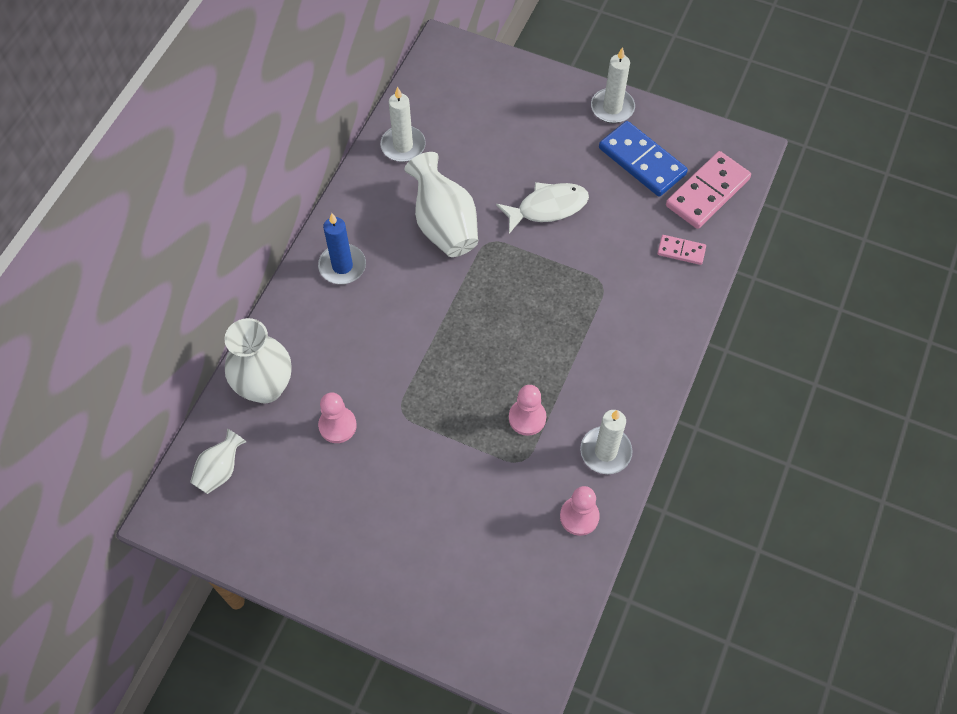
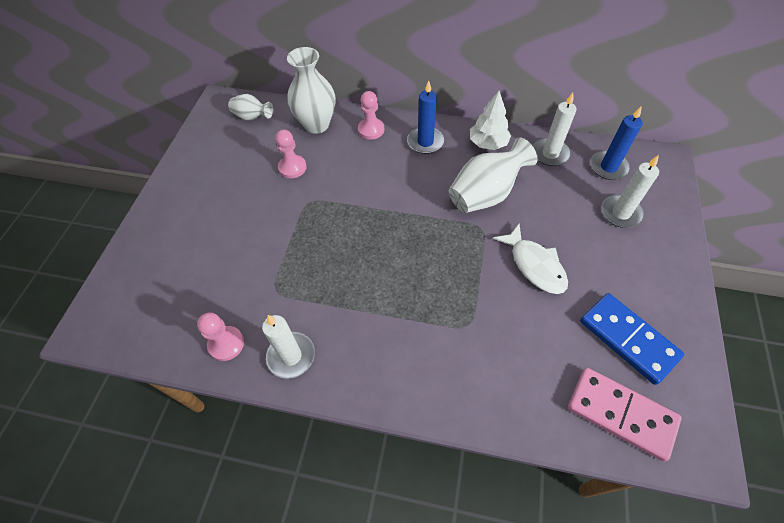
camera: 80 degrees right, 5 degrees down
(366, 201) = (488, 143): none -> white tree
(439, 100) = (608, 167): none -> blue candle
(527, 418) = (316, 287): pink pawn -> pink pawn (371, 130)
(612, 108) = (679, 301): white candle -> white candle (621, 213)
(641, 161) = (627, 339): blue domino -> blue domino turned 75 degrees counterclockwise
(681, 251) = (533, 395): pink domino -> none

